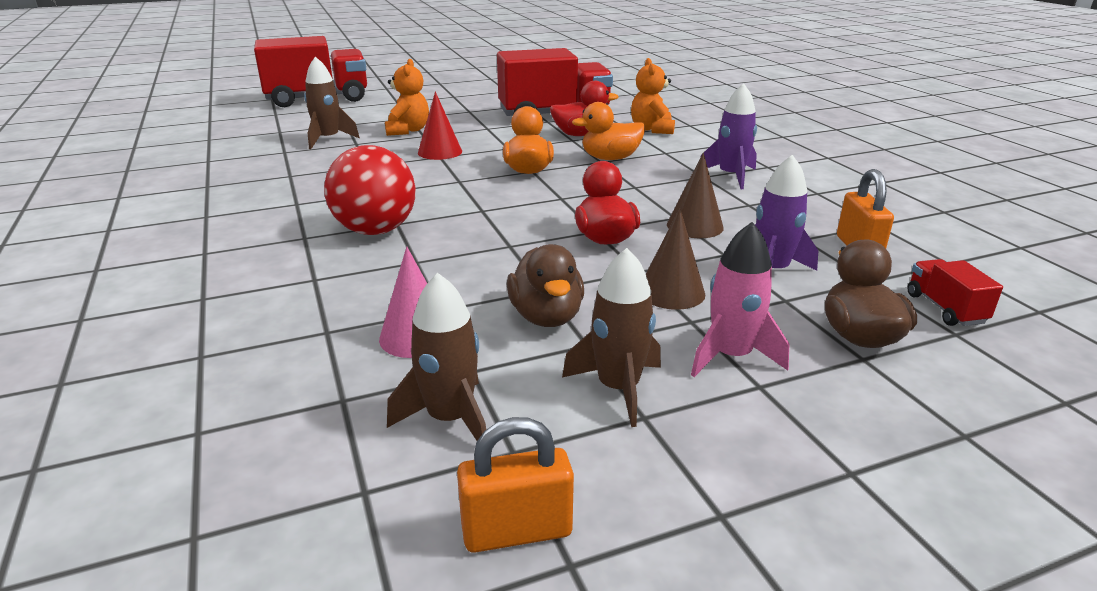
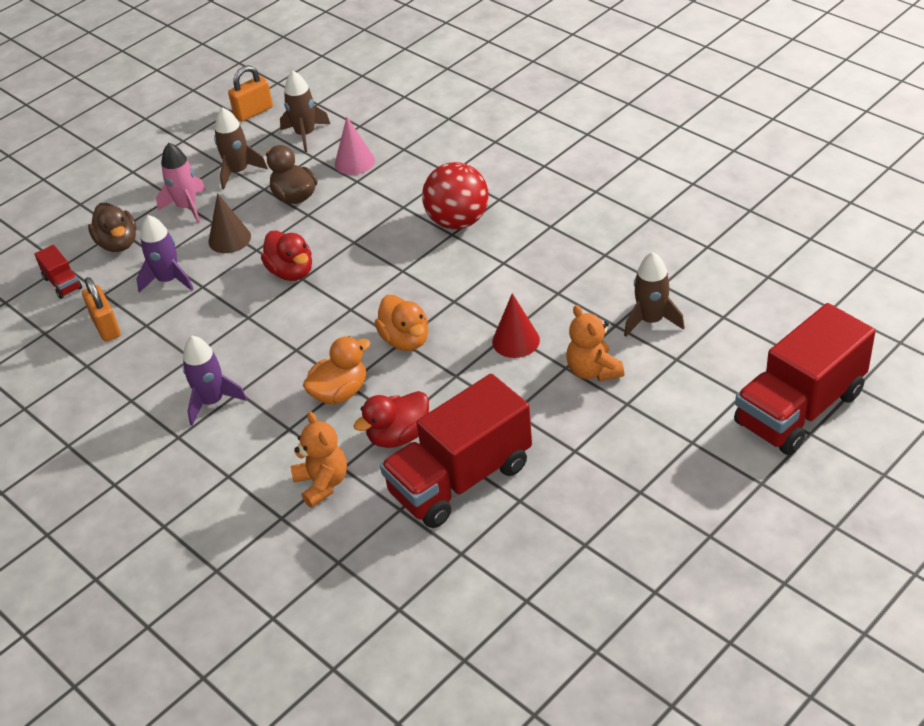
camera: 160 degrees right, 15 degrees up
(695, 226) = (229, 310): brown cone -> none

